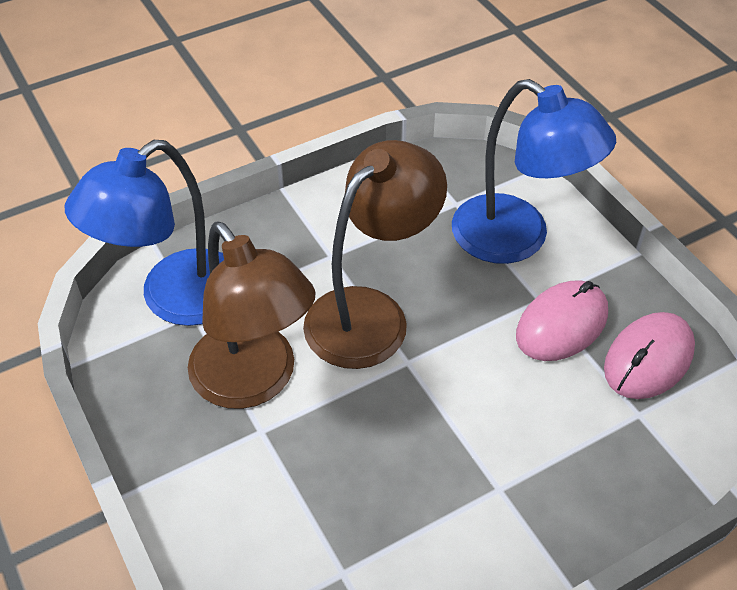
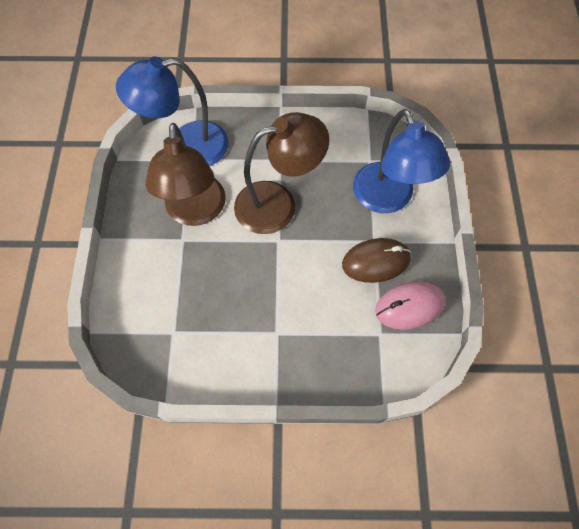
camera: 30 degrees right, 15 degrees up
(561, 324) = (376, 261): pink mouse -> brown mouse

